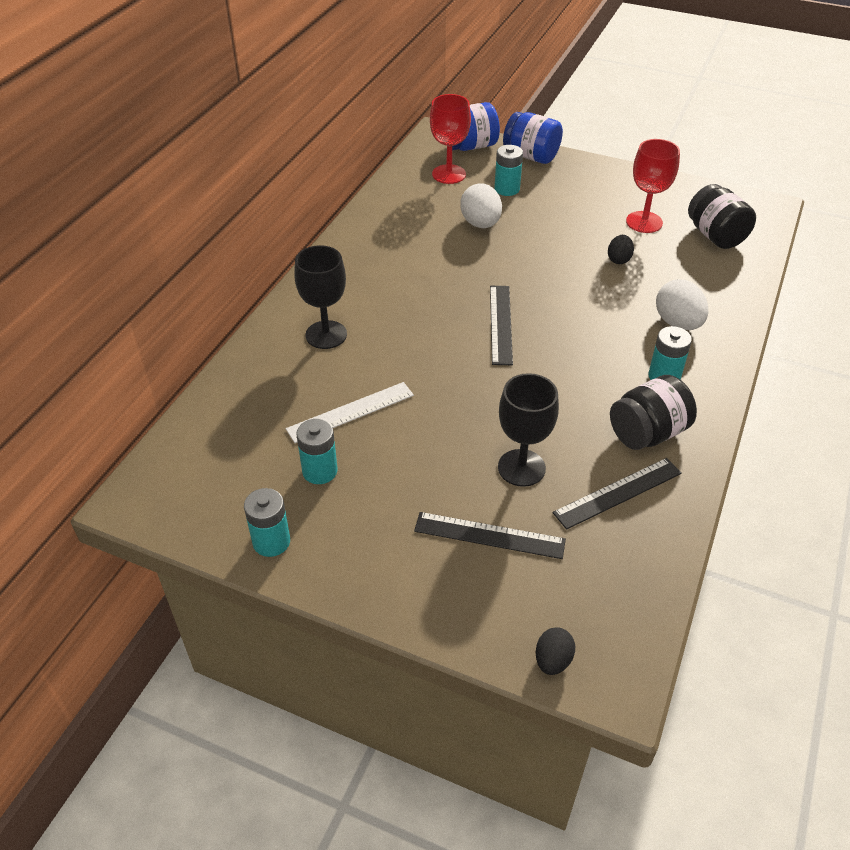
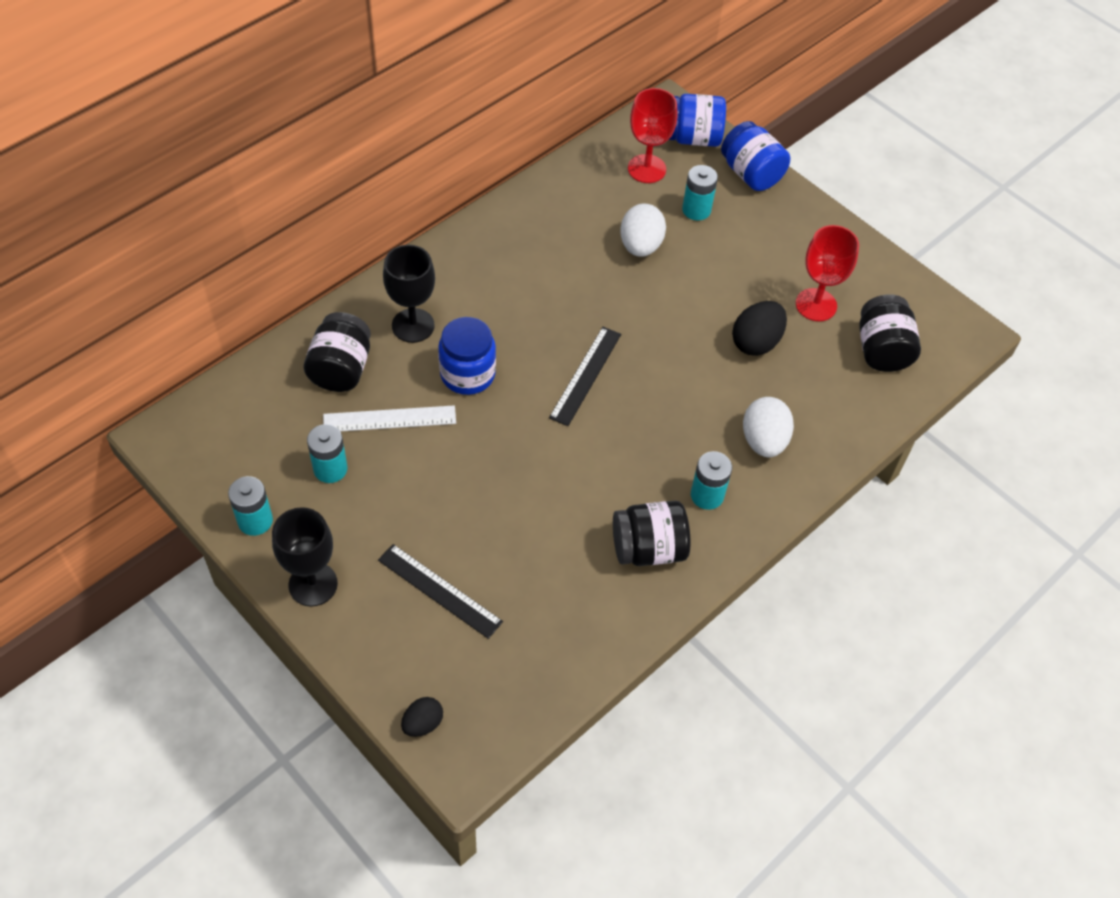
camera: 20 degrees right, 10 degrees up
(280, 388) = (341, 369): none -> black jar
(399, 355) = (467, 374): none -> blue jar
(521, 468) = (508, 537): black goblet -> black goblet (313, 584)
(618, 493) = (579, 597): black ruler -> none
(619, 259) = (756, 342): black egg -> black egg, size x1.66

